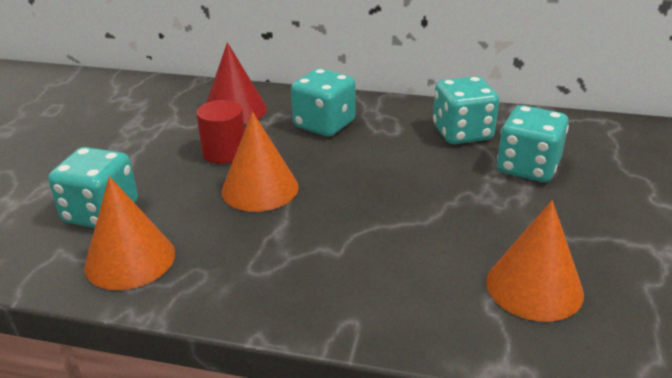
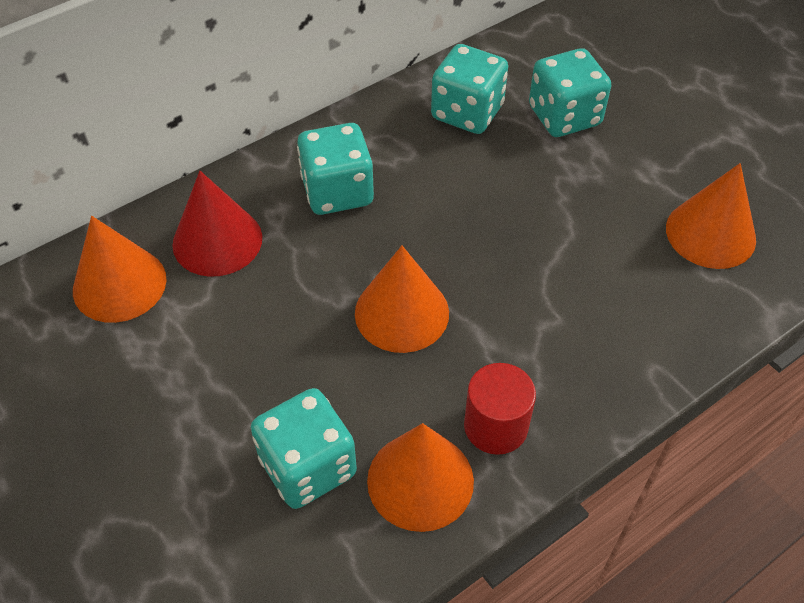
camera: 50 degrees left, 20 degrees up
(169, 101) = (119, 284): none -> orange cone
(225, 153) = (301, 301): red cylinder -> red cylinder (495, 426)

